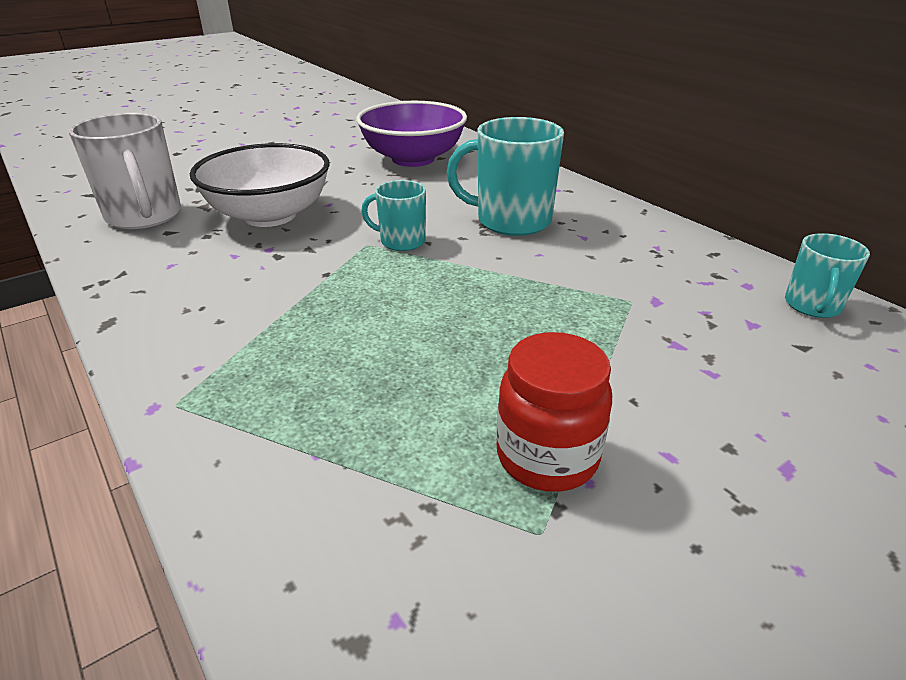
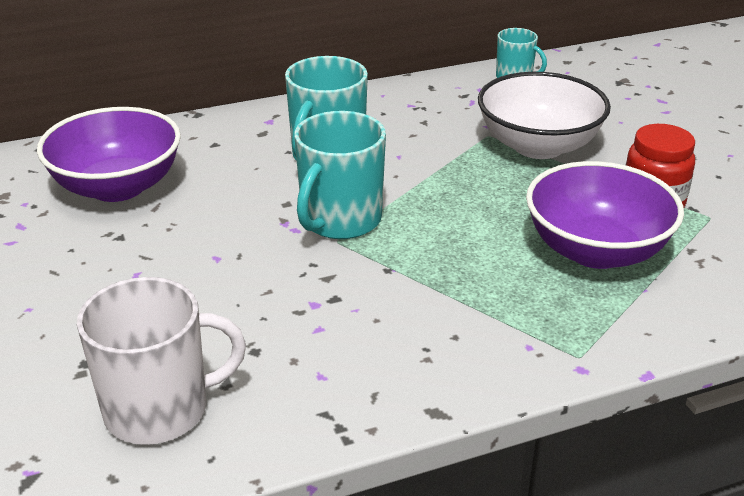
camera: 75 degrees left, 0 degrees up
(270, 215) = (224, 301): white bowl -> white bowl (538, 146)
(397, 405) = (596, 250): none -> purple bowl
(401, 241) = (340, 220): turquoise mug -> turquoise mug, size x1.75

